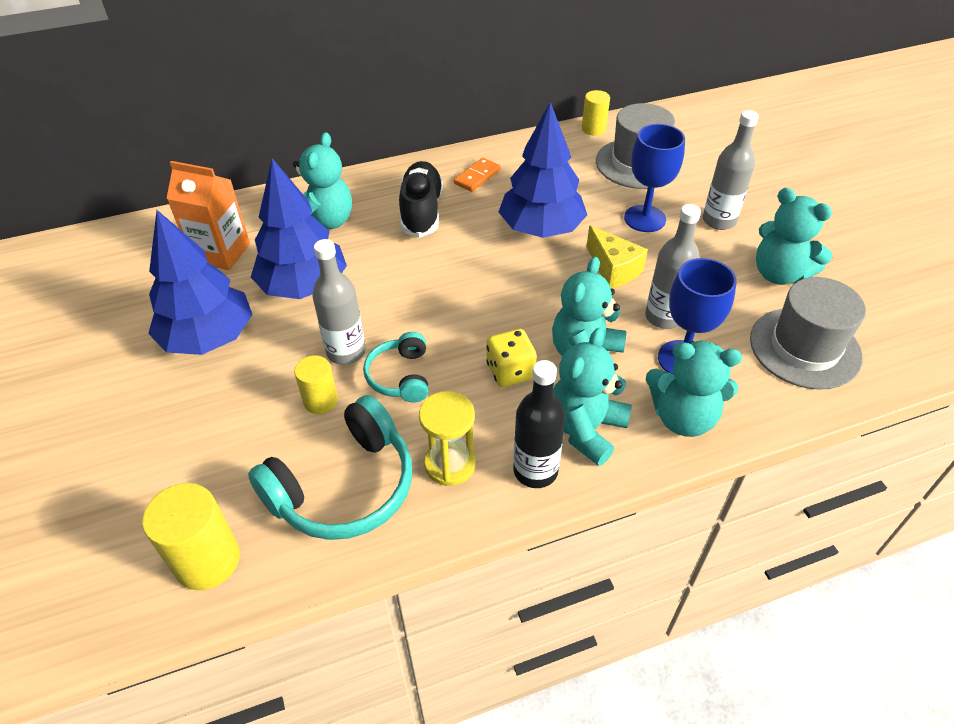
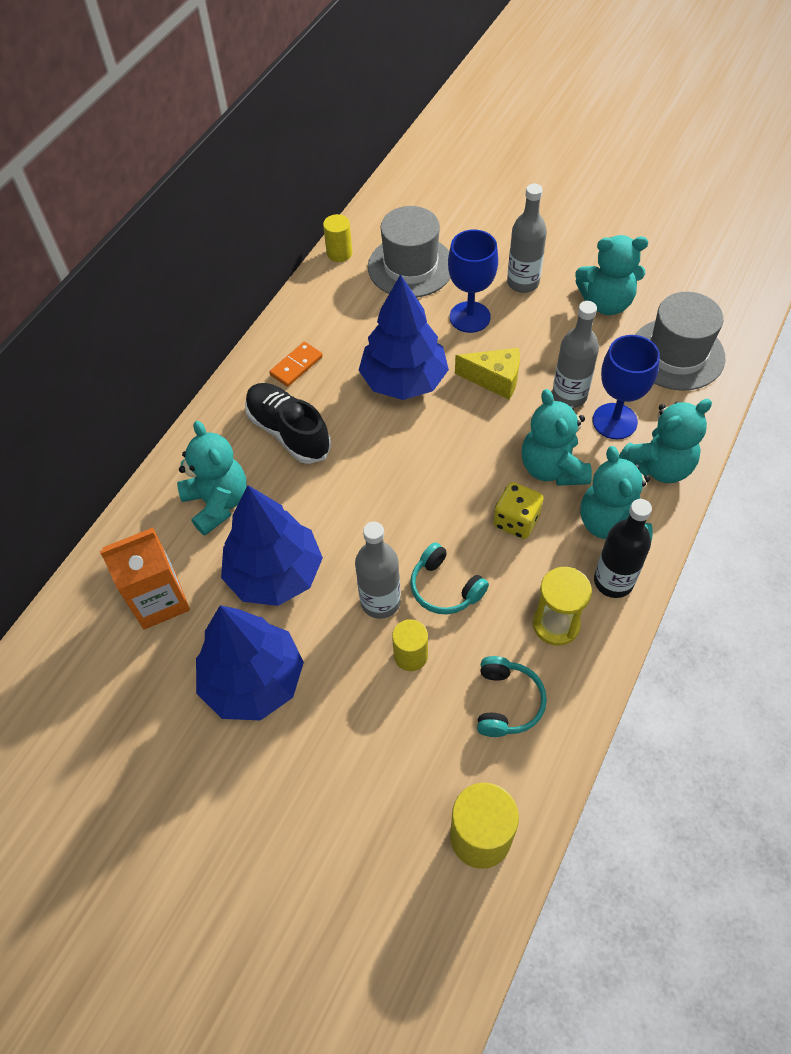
camera: 40 degrees left, 10 degrees up
(344, 487) = (507, 702): turquoise headphones -> turquoise headphones, size x0.56
(477, 177) = (296, 366): orange domino -> orange domino turned 45 degrees clockwise

